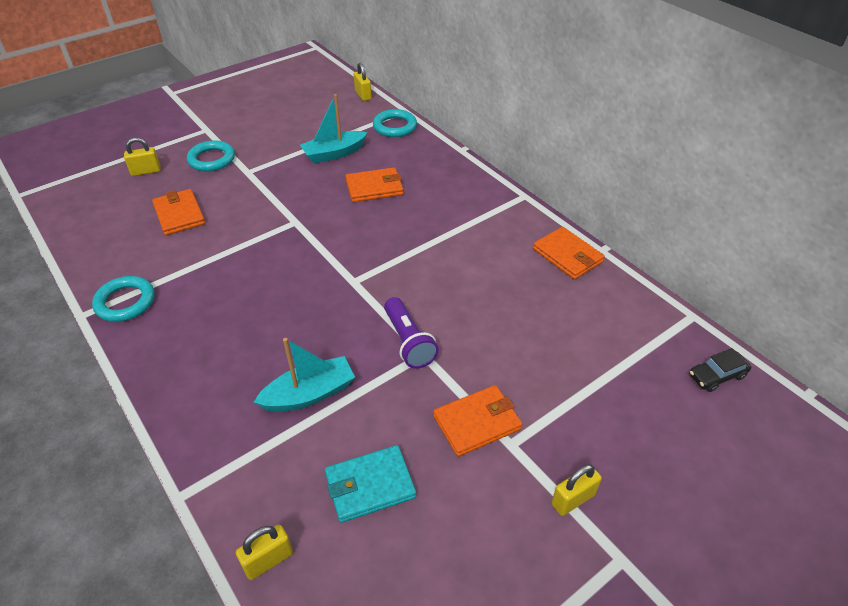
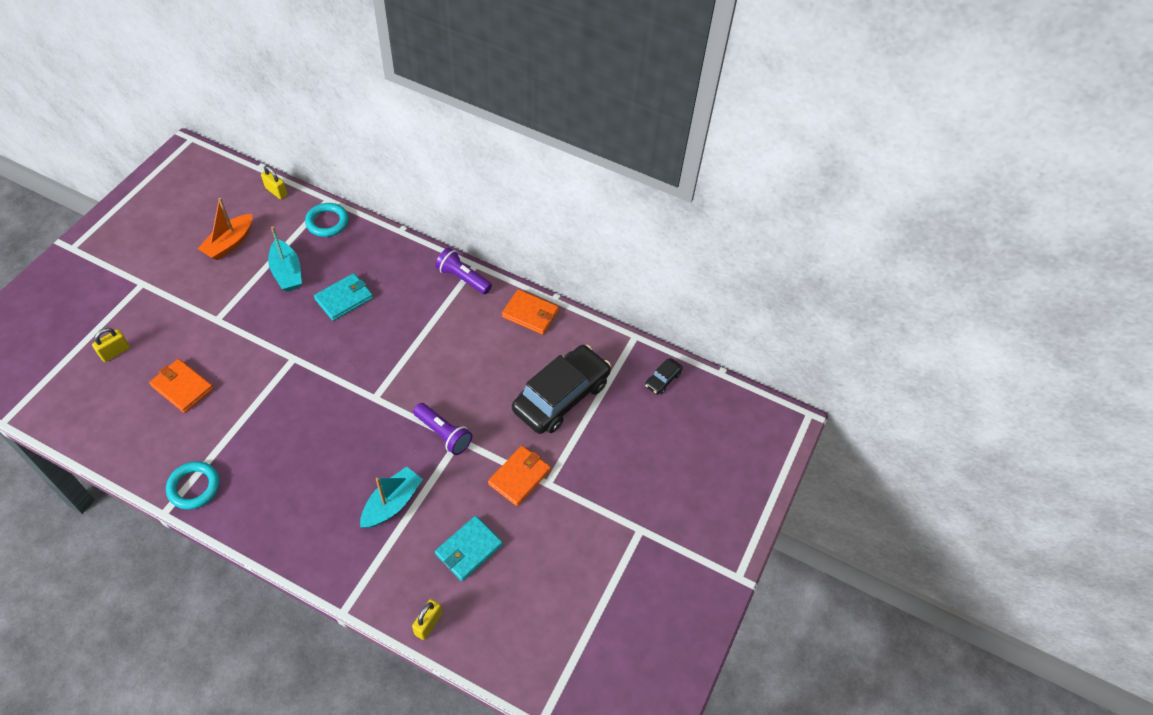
camera: 30 degrees left, 10 degrees up
(212, 159) = (172, 317): turquoise ring -> none
(298, 120) = (229, 243): none -> orange boat
(334, 154) = (287, 272): turquoise boat -> turquoise boat turned 60 degrees counterclockwise
(374, 188) = (344, 299): orange wallet -> turquoise wallet
(506, 203) = (463, 278): none -> purple flashlight
(570, 350) = (561, 396): none -> black car
(573, 499) = (600, 504): yellow padlock -> none

